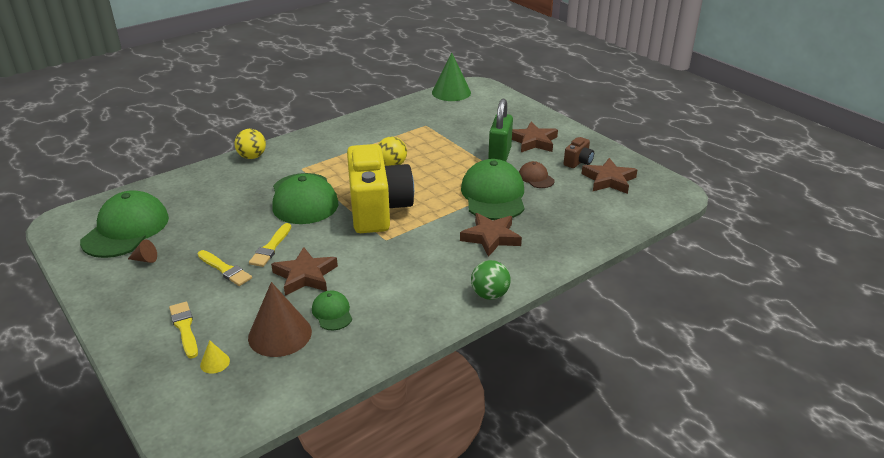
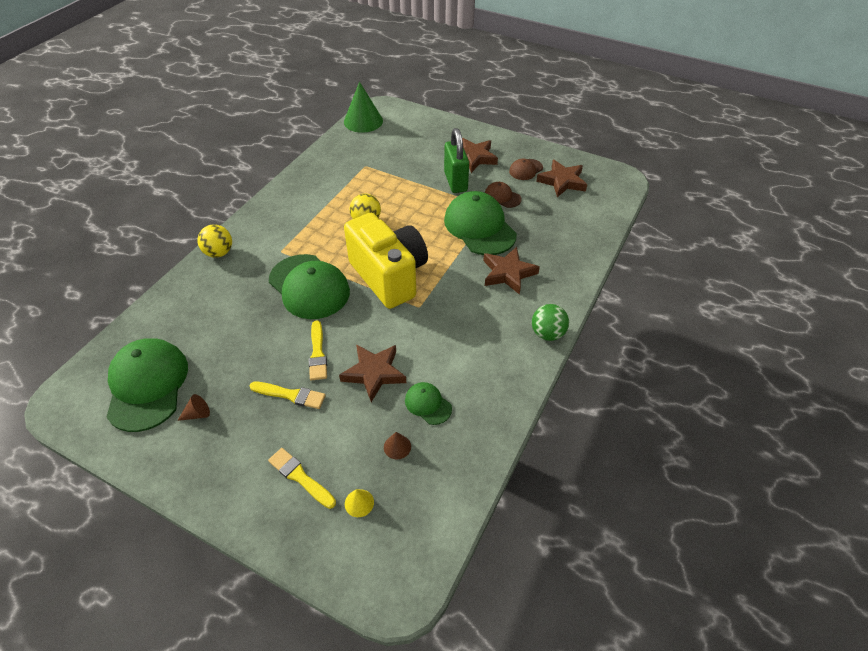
camera: 25 degrees left, 15 degrees up
(280, 334) = (397, 446): brown cone -> brown cone, size x0.44
(578, 162) = (525, 169): brown camera -> brown cap

